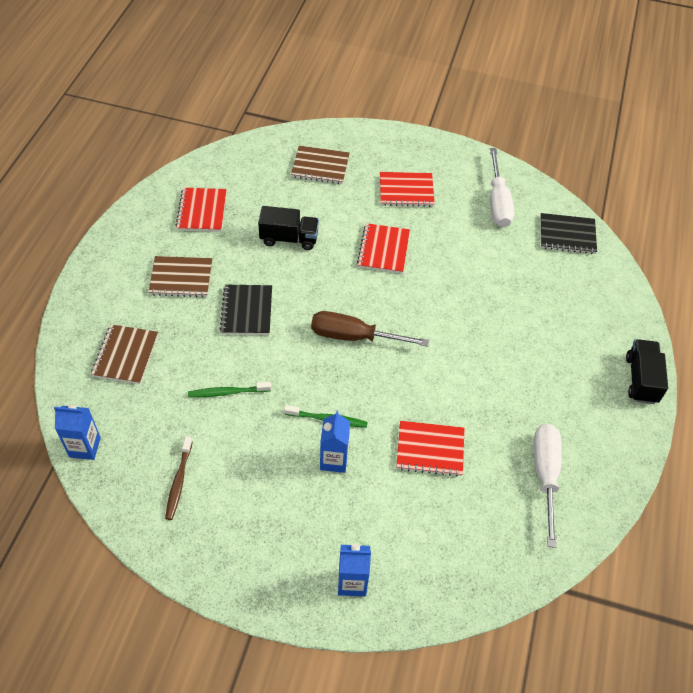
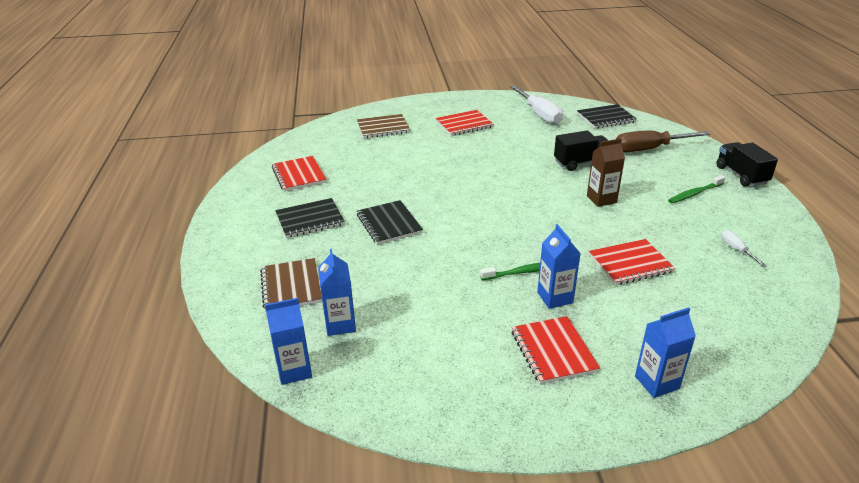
camera: 20 degrees left, 20 degrees down
(142, 414) = (340, 324): none -> blue carton
(179, 481) = (418, 364): brown toothbrush -> none
(181, 278) = (310, 220): brown notebook -> black notebook
(227, 392) = (414, 282): green toothbrush -> green toothbrush (694, 193)
(289, 238) = (390, 172): black truck -> black truck (581, 163)
(353, 336) = (497, 213): brown screwdriver -> brown screwdriver (649, 149)
(383, 249) = (475, 158): red notebook -> red notebook (553, 351)
(467, 356) = (601, 199): none -> brown carton
(545, 474) = (736, 249): white screwdriver -> white screwdriver, size x0.48

